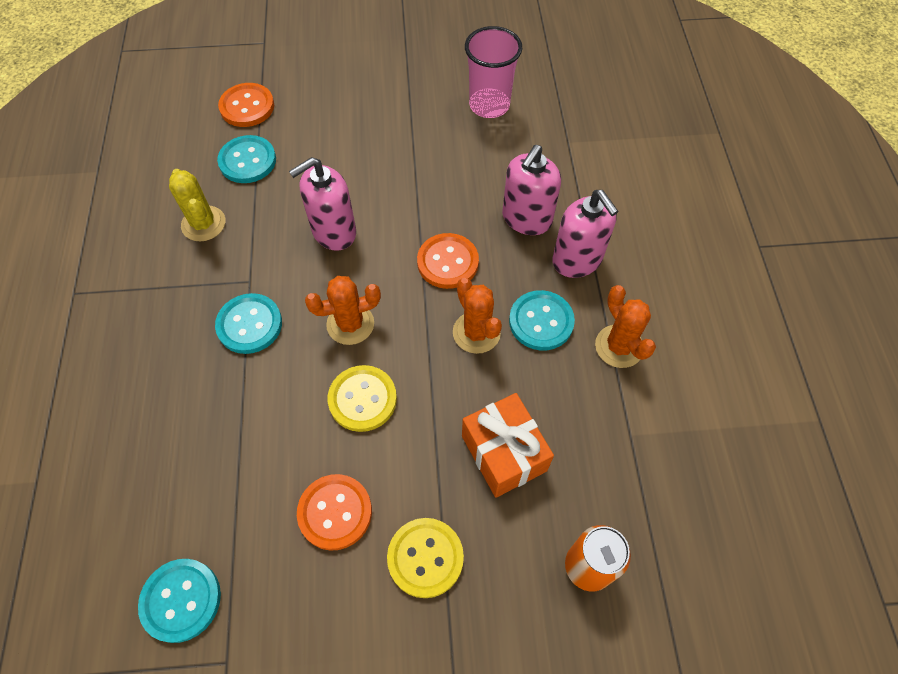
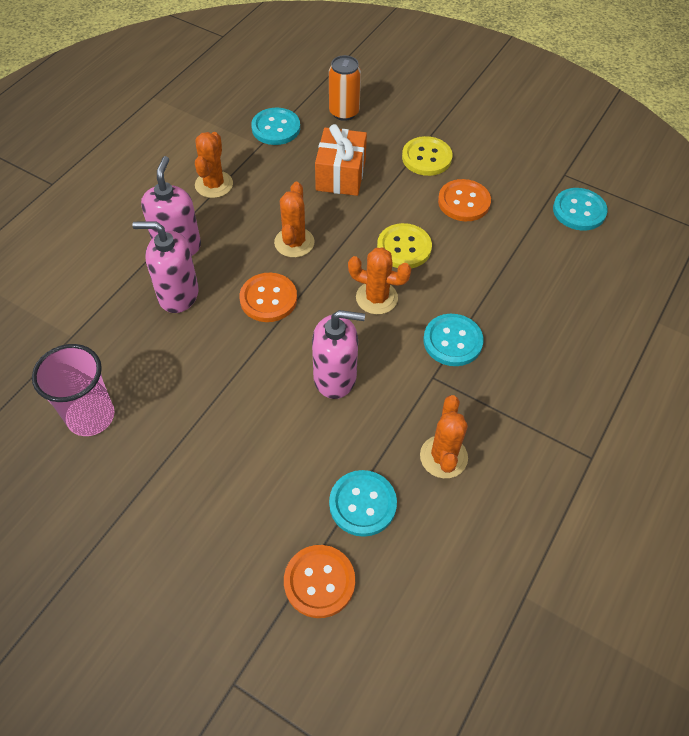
camera: 145 degrees left, 5 degrees down
(203, 224) = (443, 457): yellow cactus -> orange cactus
(526, 219) = (178, 294): pink soap dispenser -> pink soap dispenser turned 150 degrees counterclockwise
(541, 321) = (245, 224): turquoise button -> turquoise button (276, 128)

